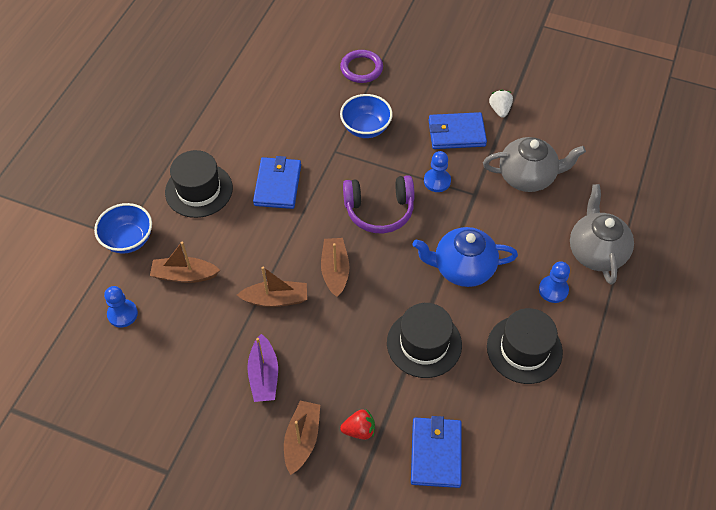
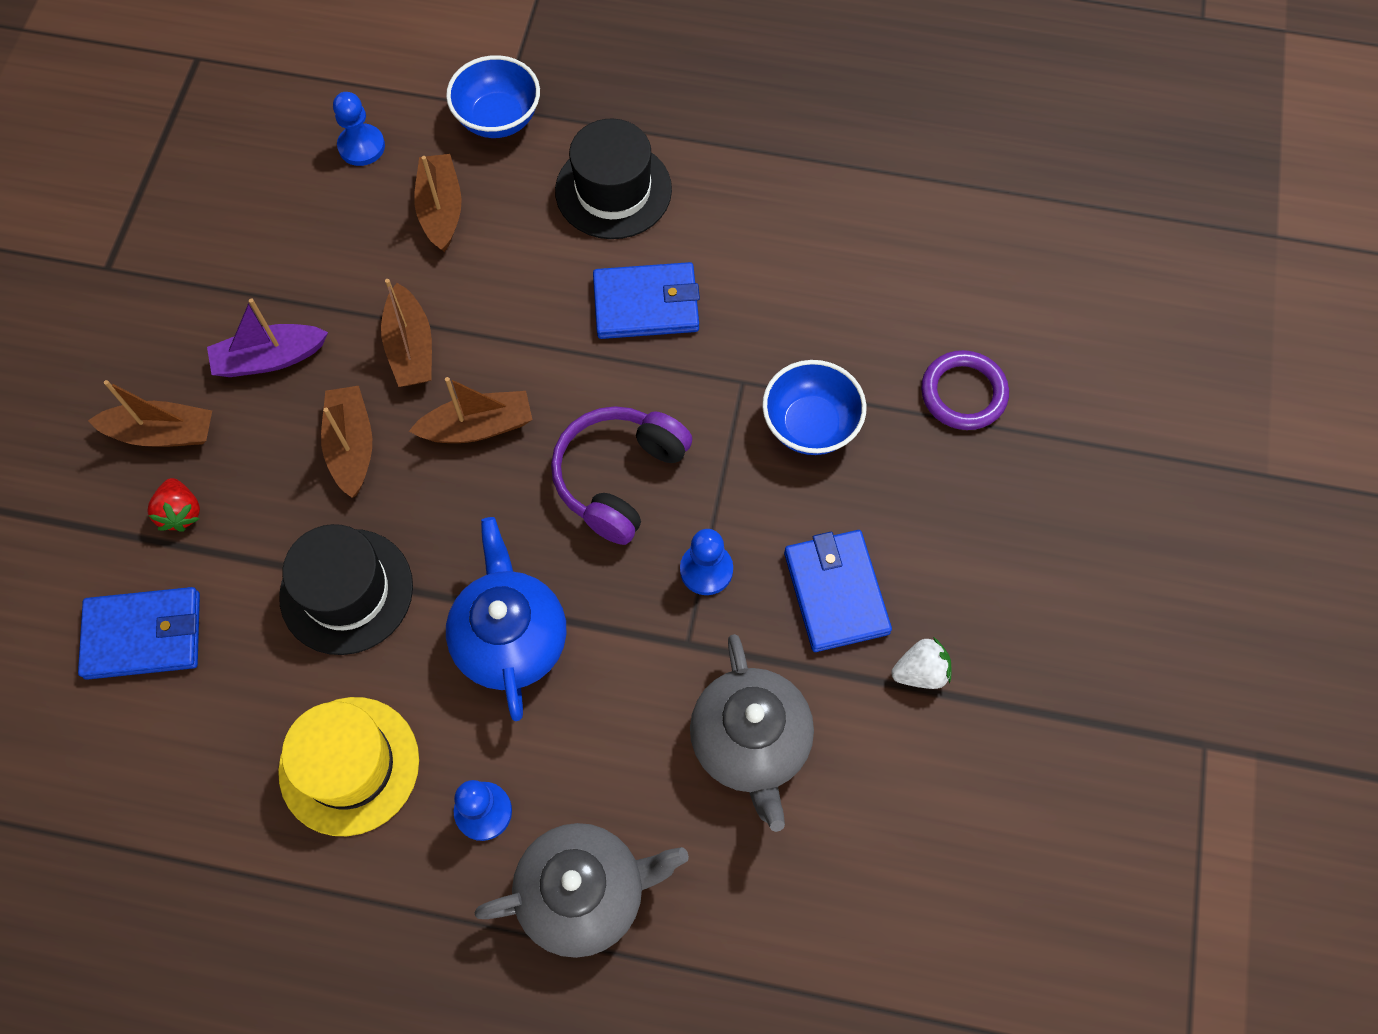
camera: 80 degrees right, 10 degrees up
(334, 334) = (351, 446): none -> brown boat
(379, 210) = (619, 478): purple headphones -> purple headphones turned 45 degrees clockwise
(524, 349) = (349, 765): black hat -> yellow hat

